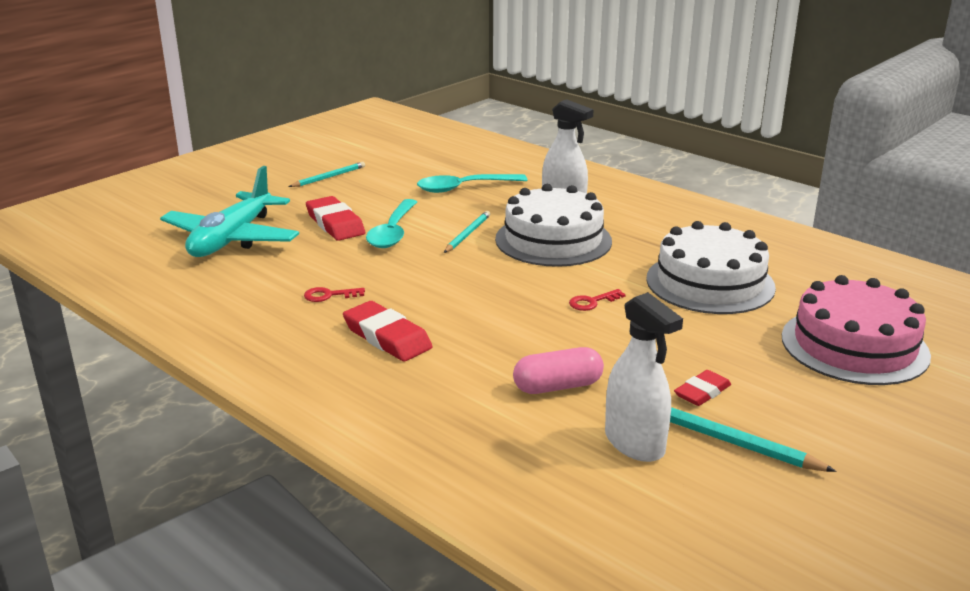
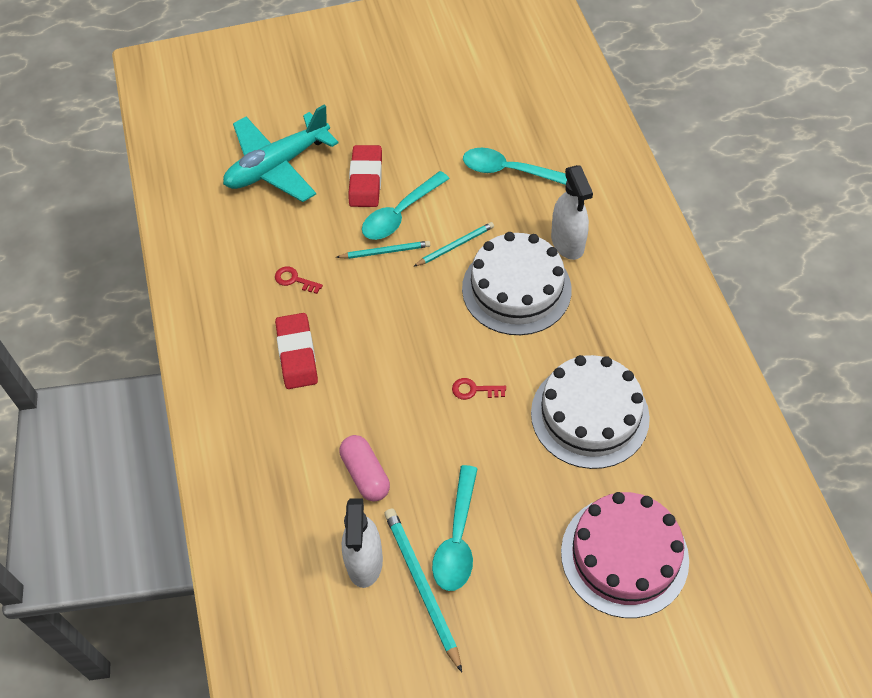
camera: 35 degrees right, 30 degrees up
(329, 177) = (411, 101): turquoise pencil -> turquoise pencil (385, 251)
(557, 386) = (365, 474): pink capsule -> pink capsule turned 45 degrees clockwise
(702, 392) = (457, 538): red eraser -> turquoise spoon

